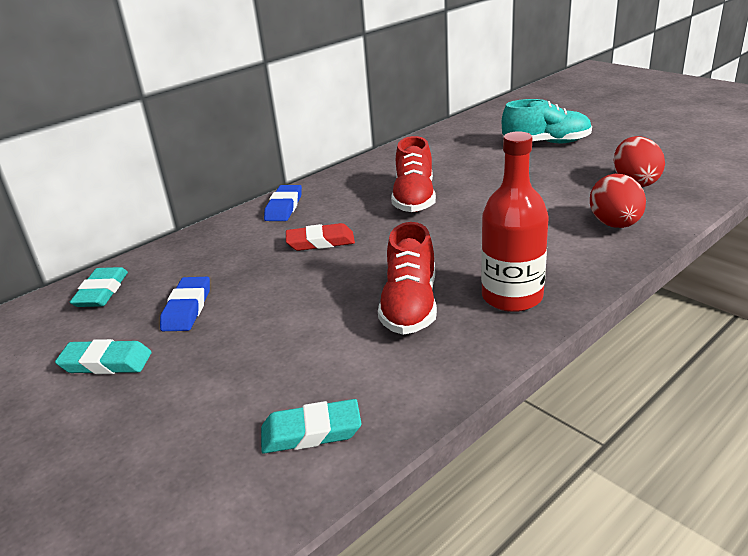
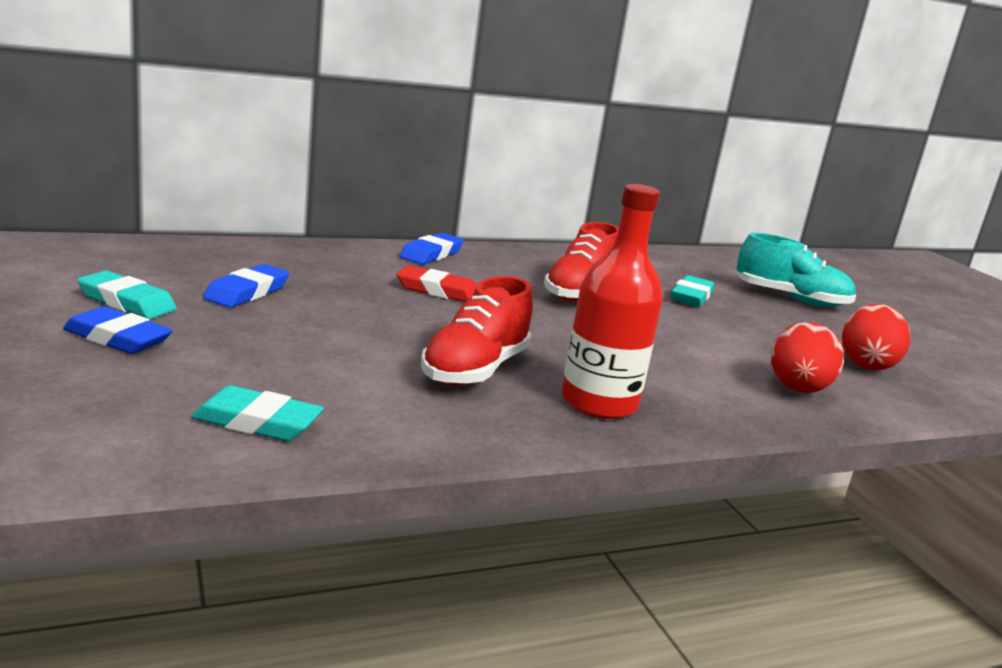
camera: 15 degrees right, 10 degrees down
(102, 292) = (183, 254): turquoise eraser -> turquoise eraser (691, 297)
(134, 403) = (117, 338): none -> blue eraser

